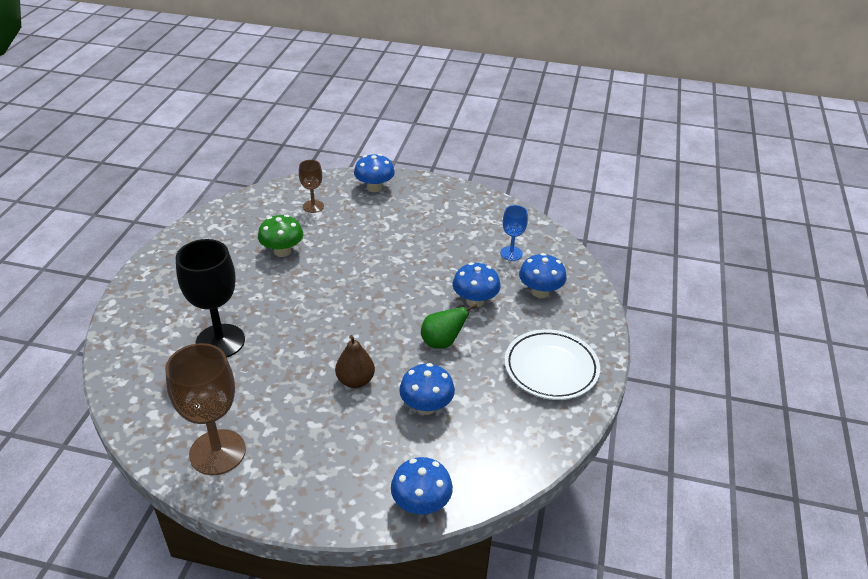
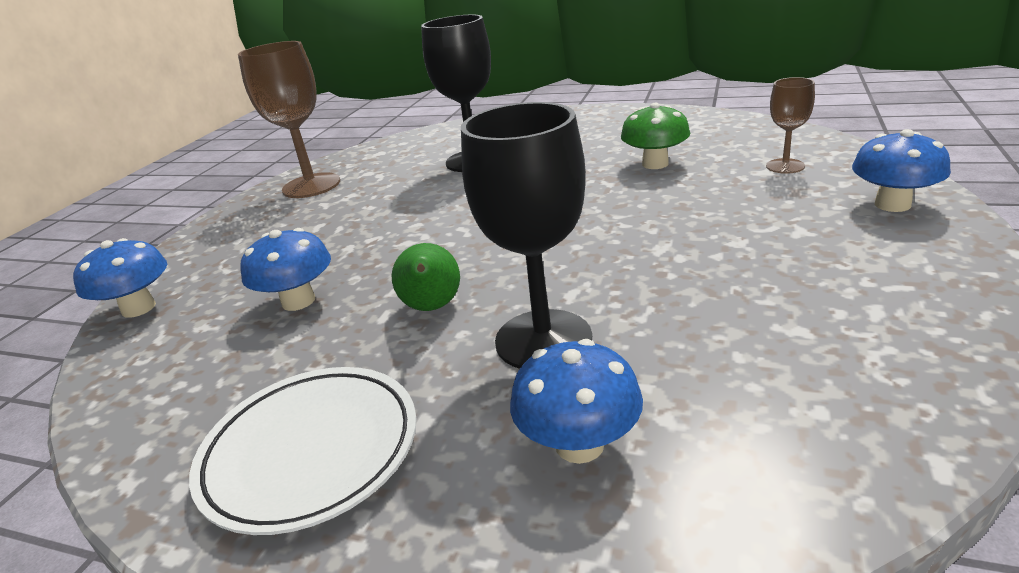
camera: 100 degrees right, 10 degrees down
(355, 380) = (376, 243): brown pear -> none
(475, 301) = (543, 340): blue mushroom -> black goblet
(511, 253) = (734, 393): blue goblet -> none

